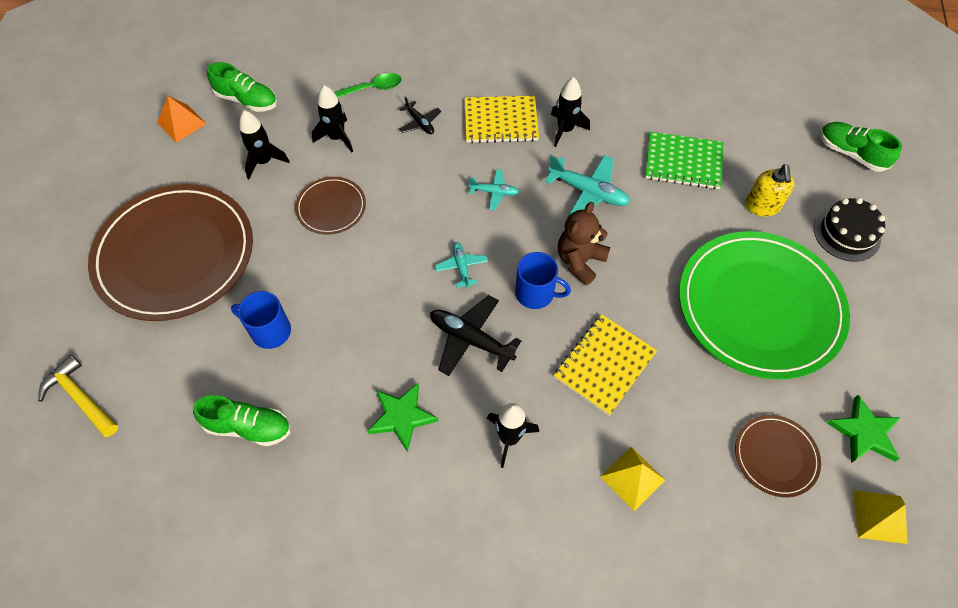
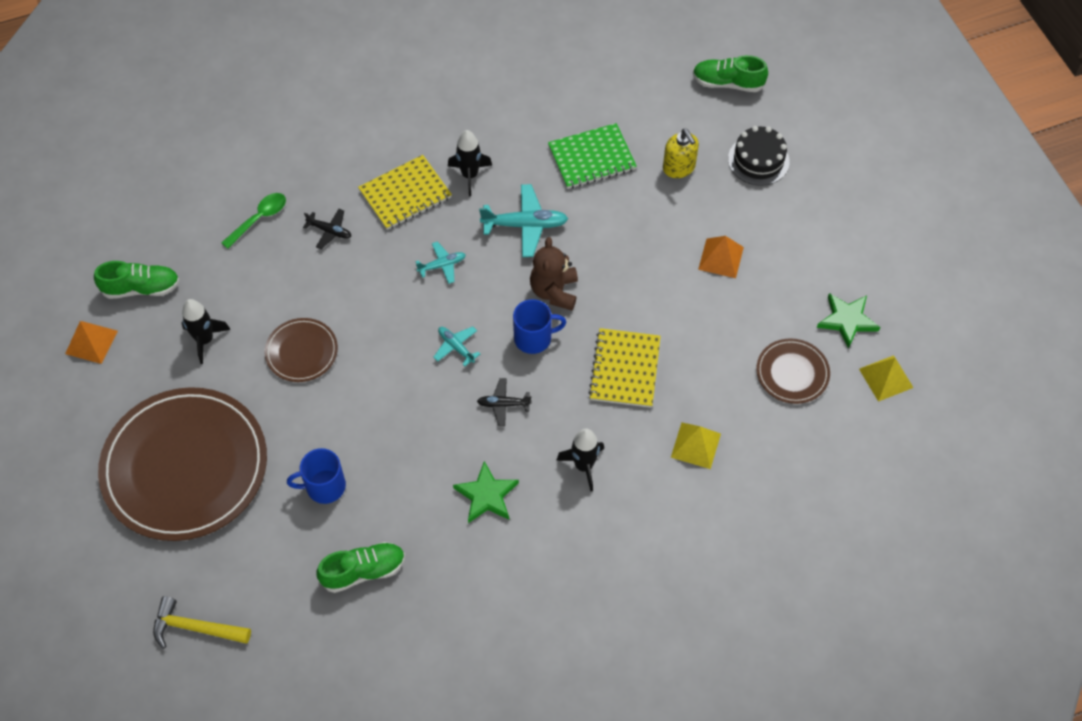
camera: 30 degrees left, 0 degrees up
(337, 137) = (259, 283): black rocket -> none
(470, 339) = (503, 404): black plane -> black plane, size x0.58
(759, 306) = (721, 258): green plate -> orange pyramid

